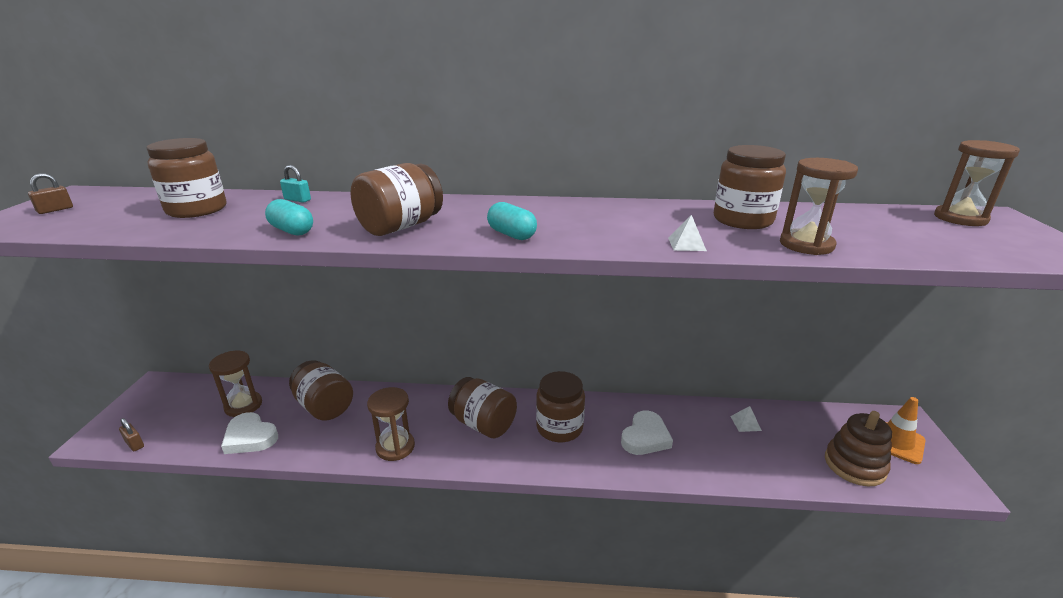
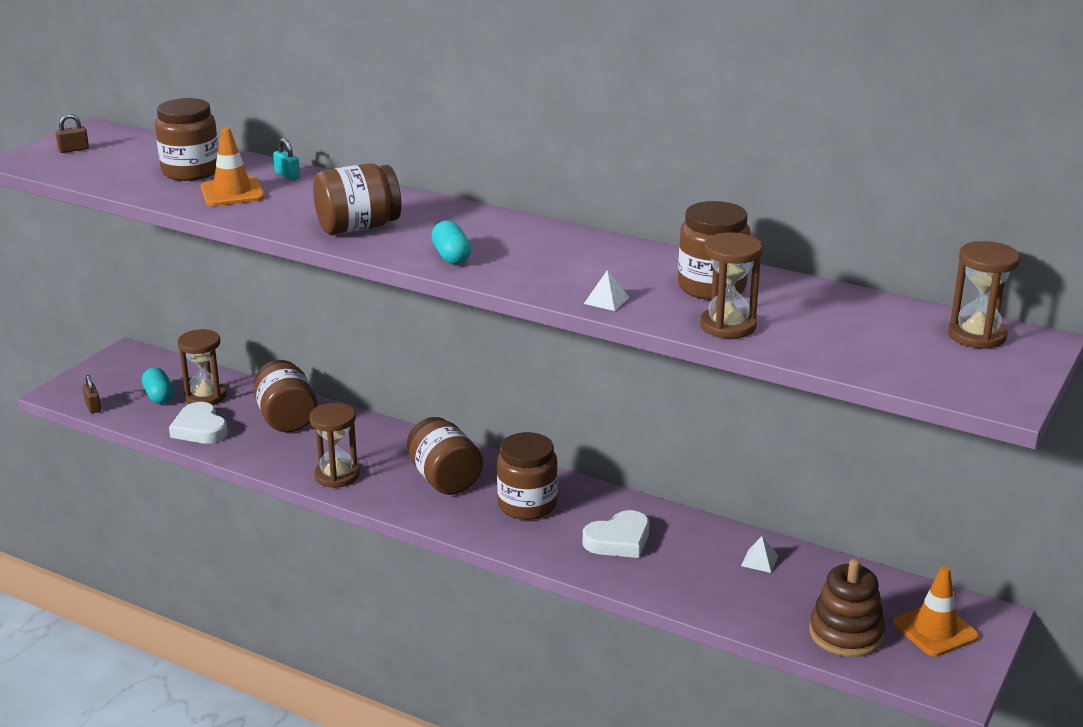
camera: 25 degrees right, 0 degrees up
(251, 219) = (232, 192): none -> orange traffic cone
(292, 231) = (259, 213): turquoise capsule -> turquoise capsule (159, 396)

